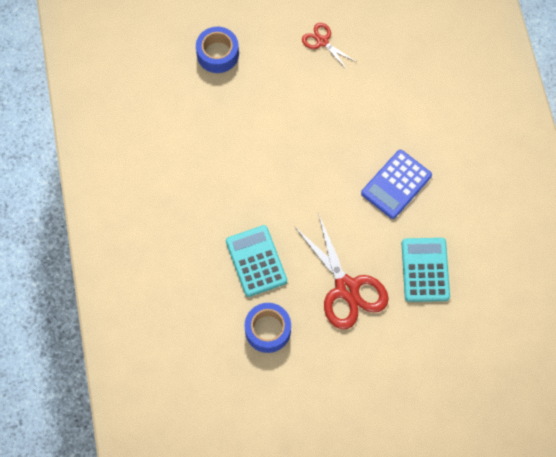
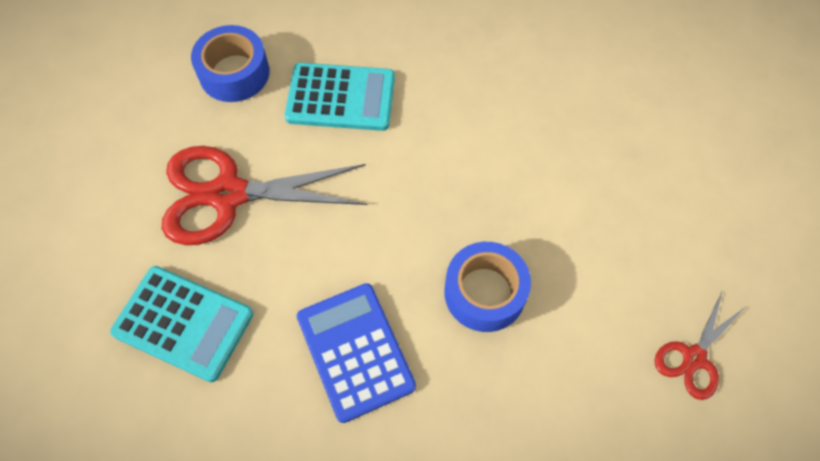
camera: 115 degrees right, 5 degrees down
(217, 54) = (720, 180): blue tape -> blue tape (484, 292)
(322, 42) = (694, 357): red scissors -> red scissors turned 150 degrees clockwise

